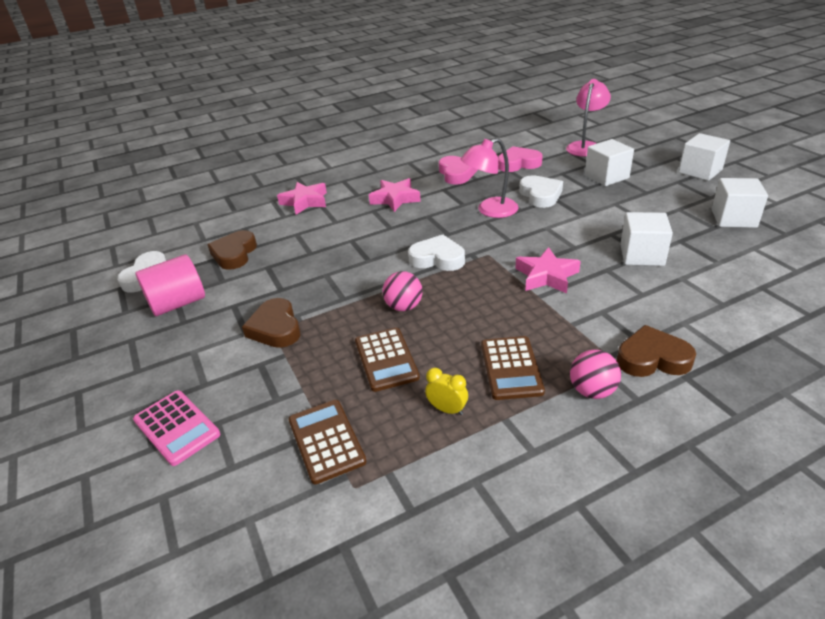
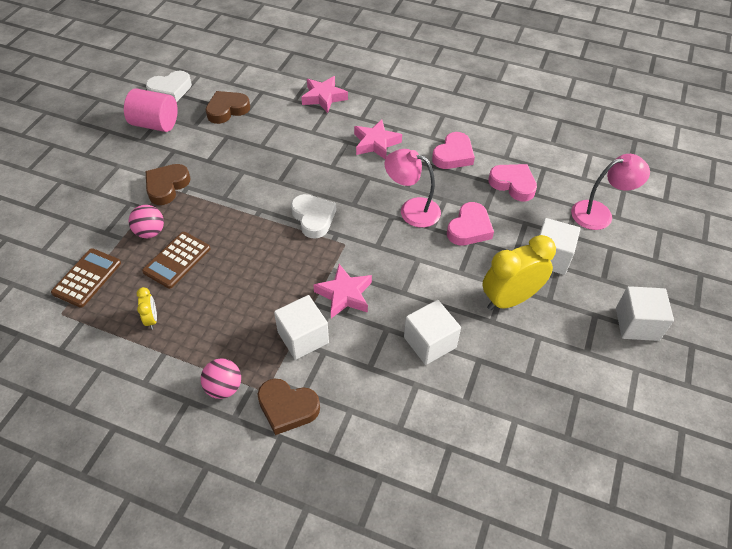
camera: 45 degrees right, 15 degrees up
(177, 427) = (54, 206): pink calculator -> none
(404, 307) = (239, 235): pink ball -> pink ball (150, 232)
(511, 368) = (216, 330): brown calculator -> none
(540, 195) = (469, 228): white heart -> pink heart
(630, 206) = (510, 299): none -> yellow clock
(652, 358) = (287, 408): brown heart -> brown heart turned 150 degrees clockwise
(733, 218) = (559, 386): white cube -> white cube (303, 337)

